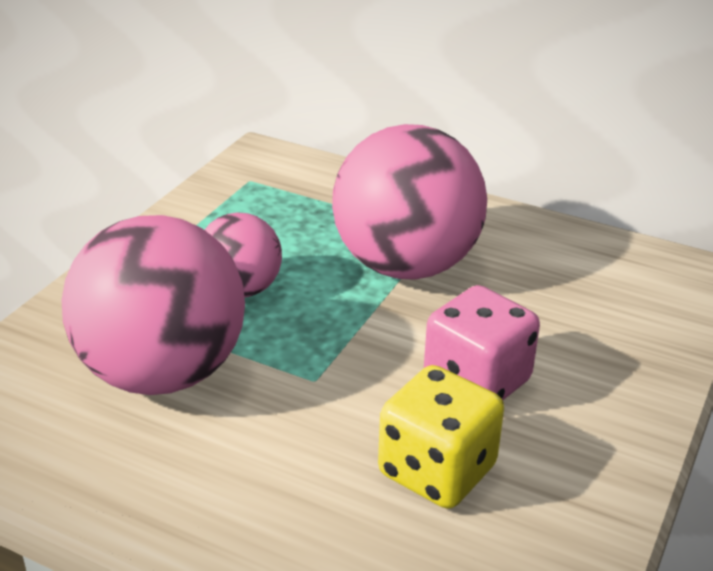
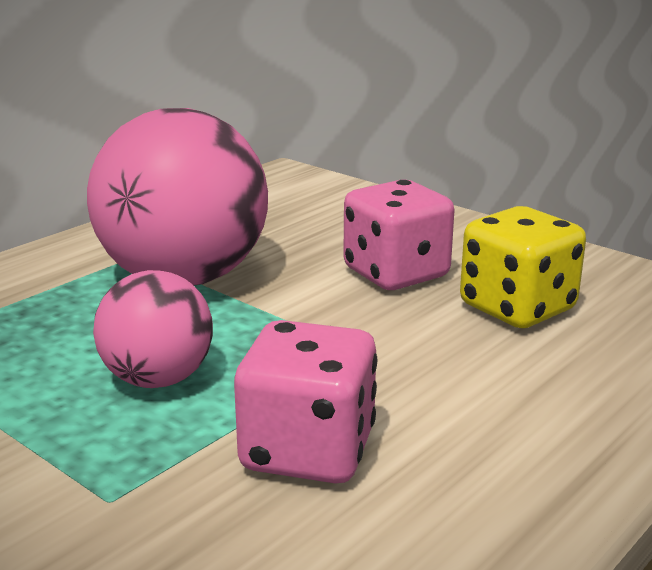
camera: 75 degrees left, 10 degrees down
(162, 373) = (308, 451): pink ball -> pink dice

